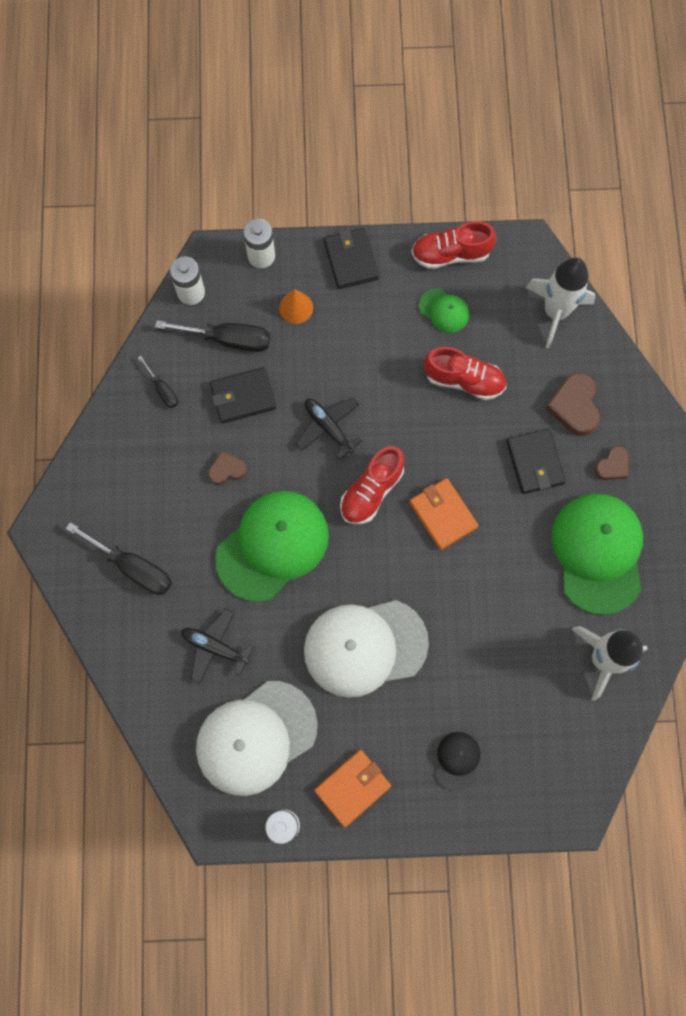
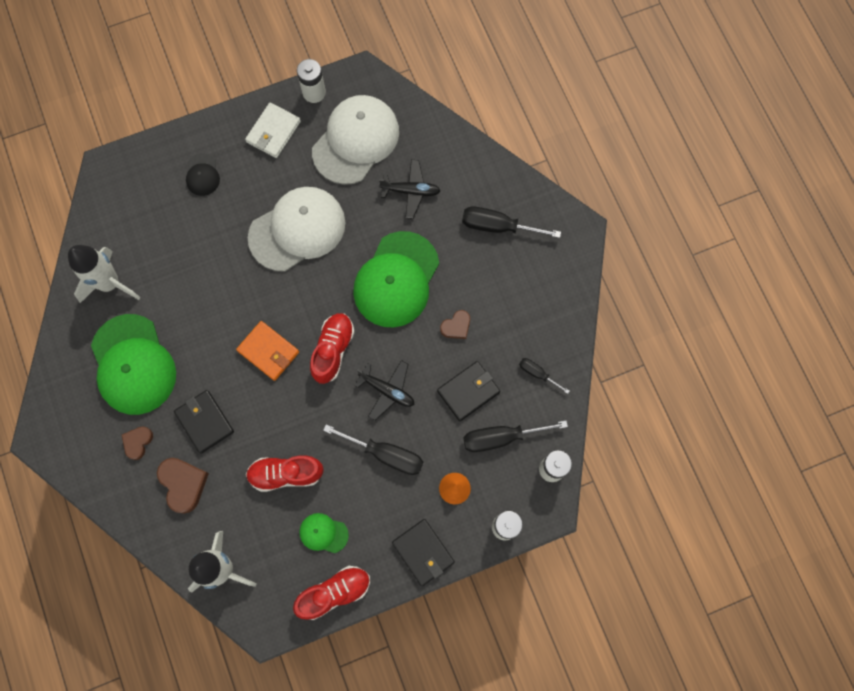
camera: 160 degrees right, 0 degrees up
(352, 788) = (273, 132): orange wallet -> white wallet
(353, 364) = (386, 454): none -> black screwdriver

